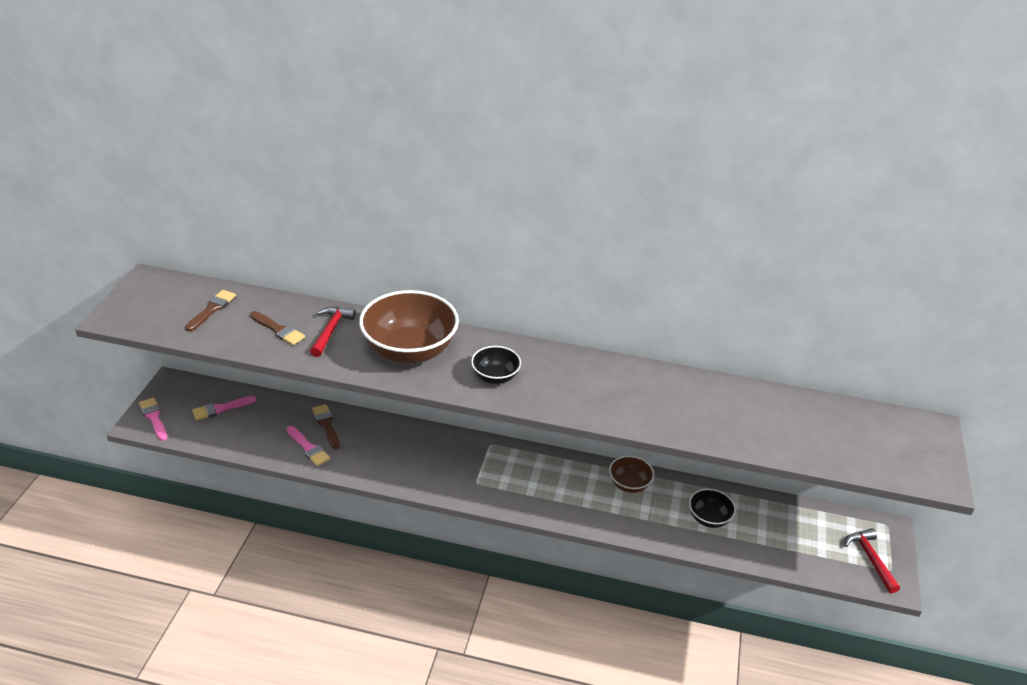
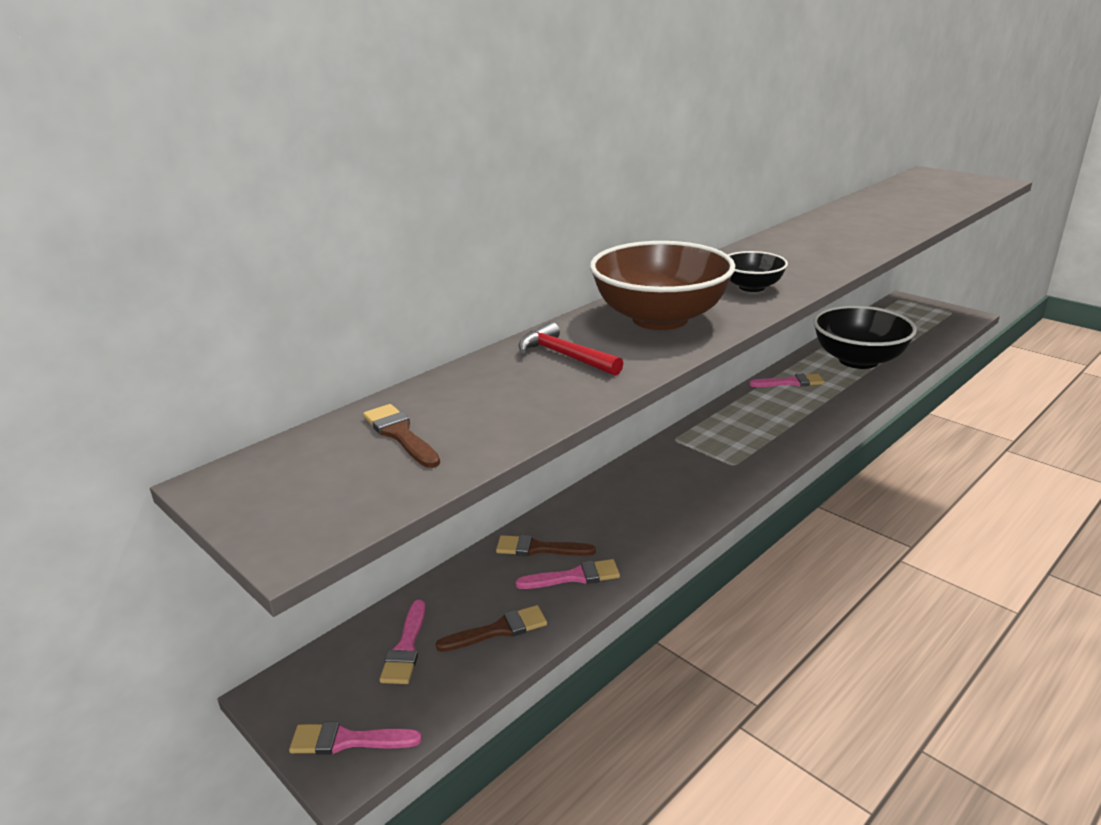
camera: 55 degrees left, 10 degrees down
(278, 330) = (522, 390): brown brush -> brown brush (498, 630)
(629, 484) = (790, 382): brown bowl -> pink brush
(709, 518) = (858, 360): black bowl -> black bowl, size x2.00
(870, 559) = (936, 315): red hammer -> none

